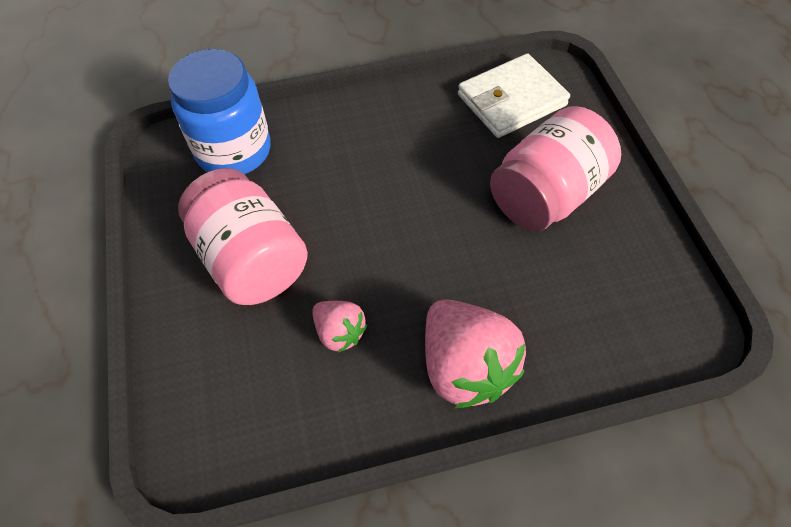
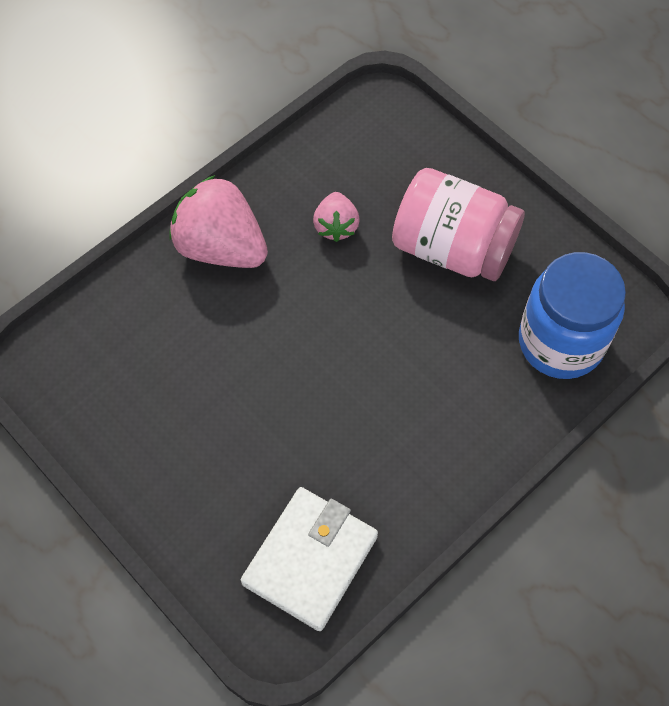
camera: 150 degrees right, 5 degrees up
(339, 332) = (336, 226): pink strawberry -> pink strawberry turned 105 degrees counterclockwise
(546, 195) = (218, 444): pink jar -> none

